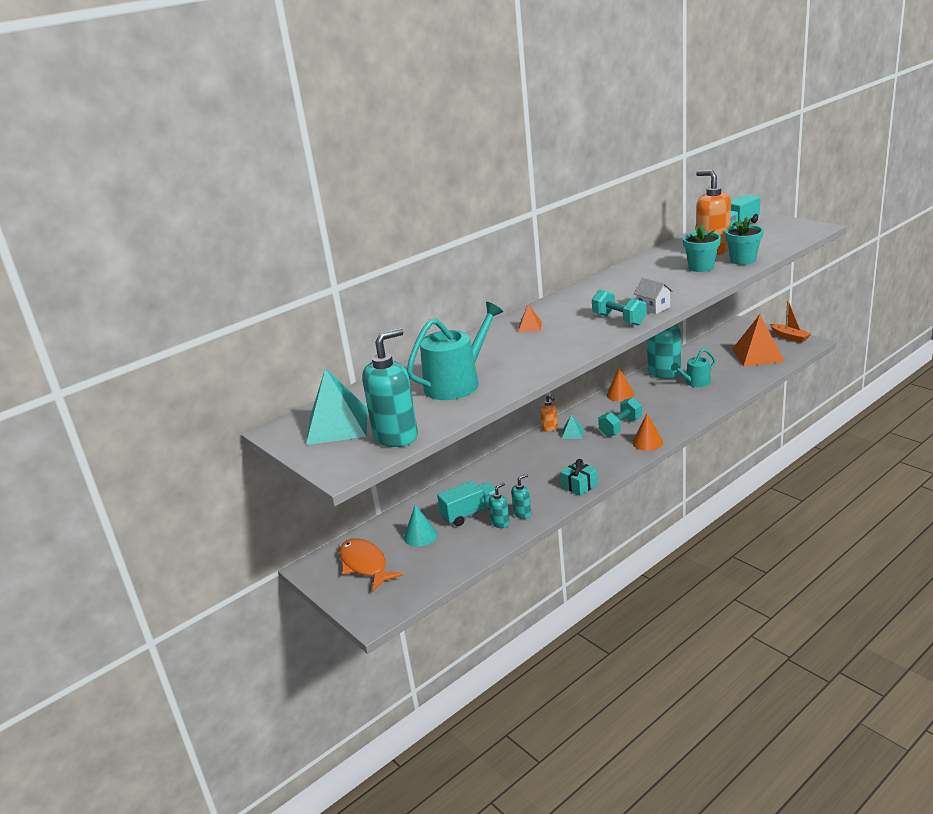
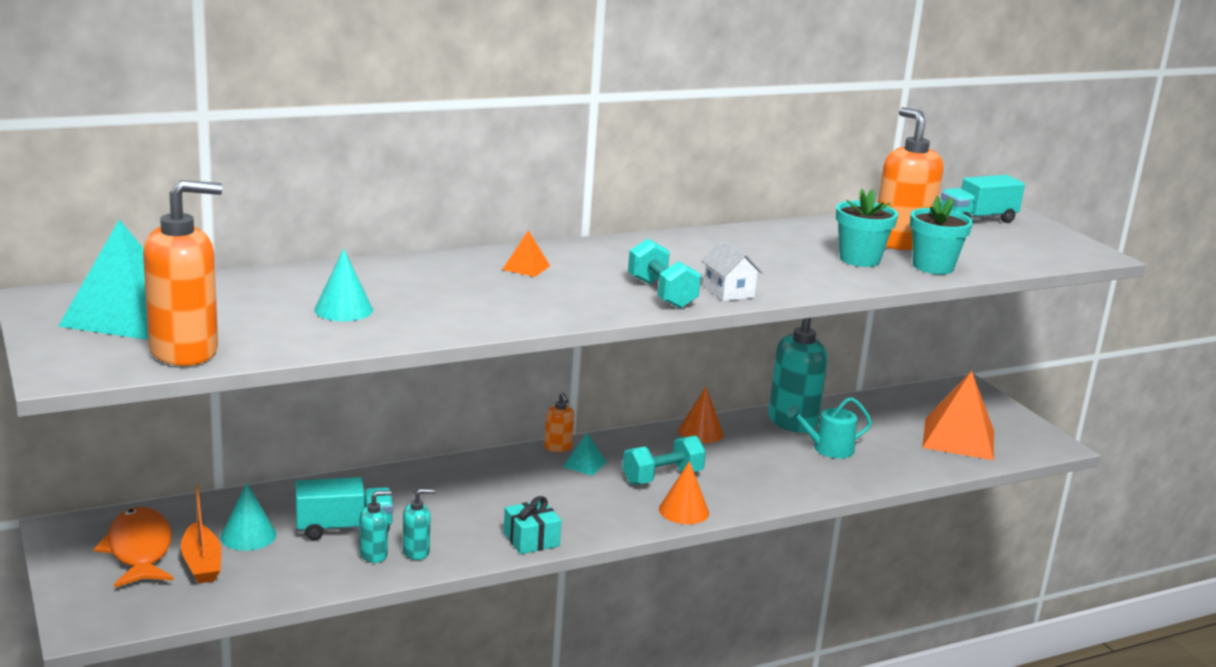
camera: 10 degrees right, 5 degrees down
(396, 436) = (185, 351): turquoise soap dispenser -> orange soap dispenser
(457, 383) = (343, 309): turquoise watering can -> turquoise cone
(789, 337) = (1030, 427): orange boat -> orange boat (202, 563)

